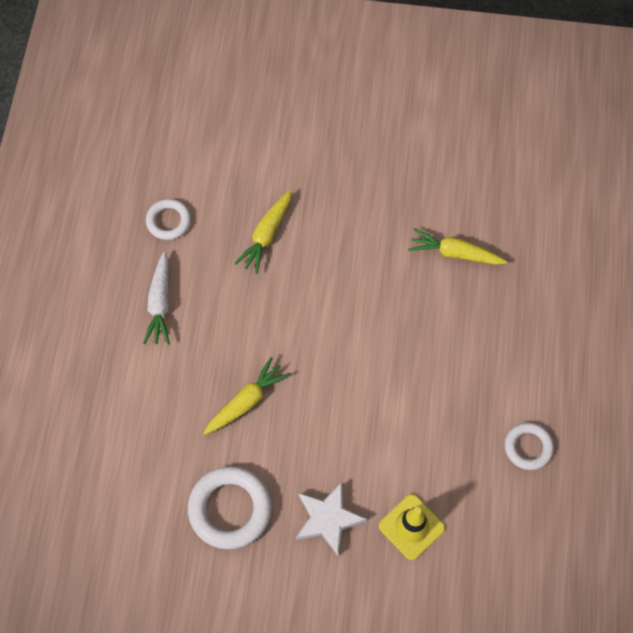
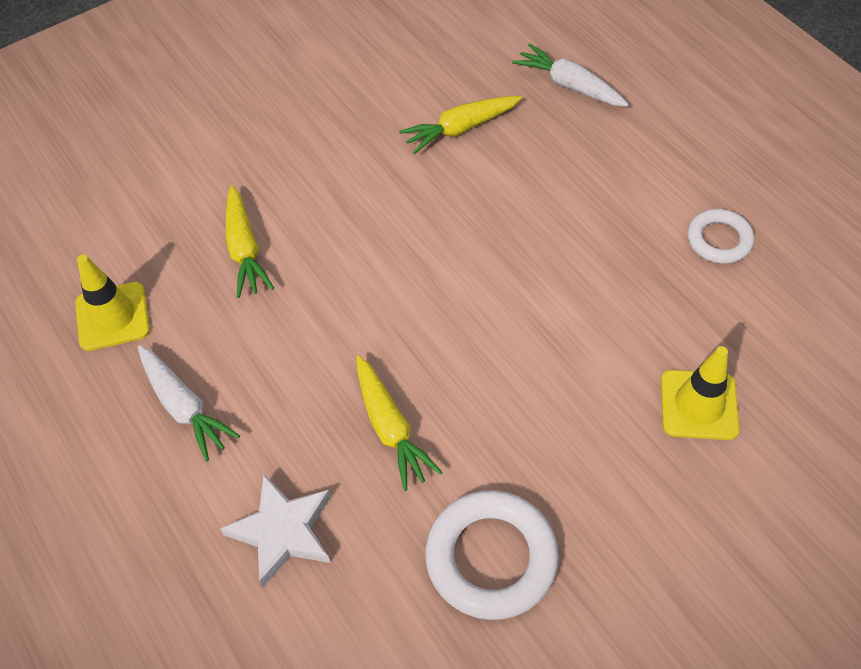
camera: 40 degrees left, 10 degrees down
(168, 221) = (112, 316): white ring -> yellow traffic cone
(246, 401) = (390, 428): yellow carrot -> yellow carrot turned 150 degrees clockwise
(328, 519) = (608, 472): white star -> white star (283, 532)
(550, 275) = (569, 85): none -> white carrot

